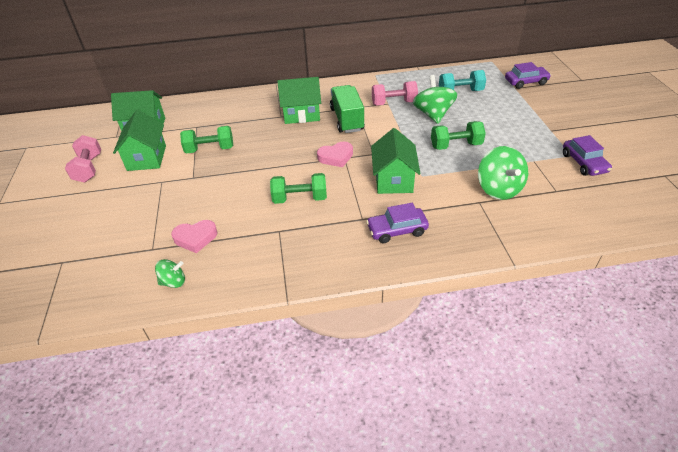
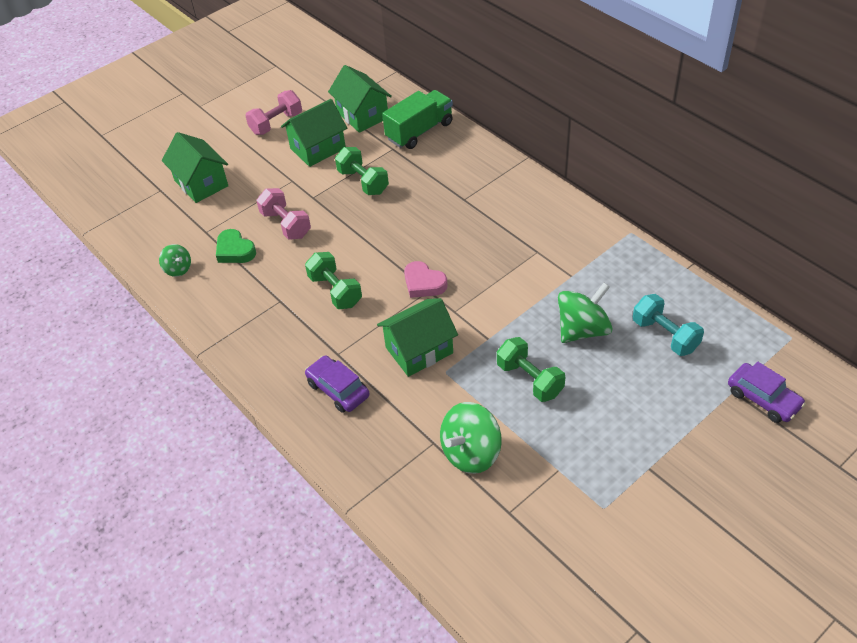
camera: 60 degrees right, 5 degrees up
(195, 238) = (235, 250): pink heart -> green heart
(301, 114) = (481, 213): green house -> green house (201, 183)
(347, 119) = (503, 256): green truck -> green truck (419, 131)
(394, 103) = (576, 281): pink dumbbell -> pink dumbbell (286, 224)
(583, 163) = (594, 527): purple car -> none

